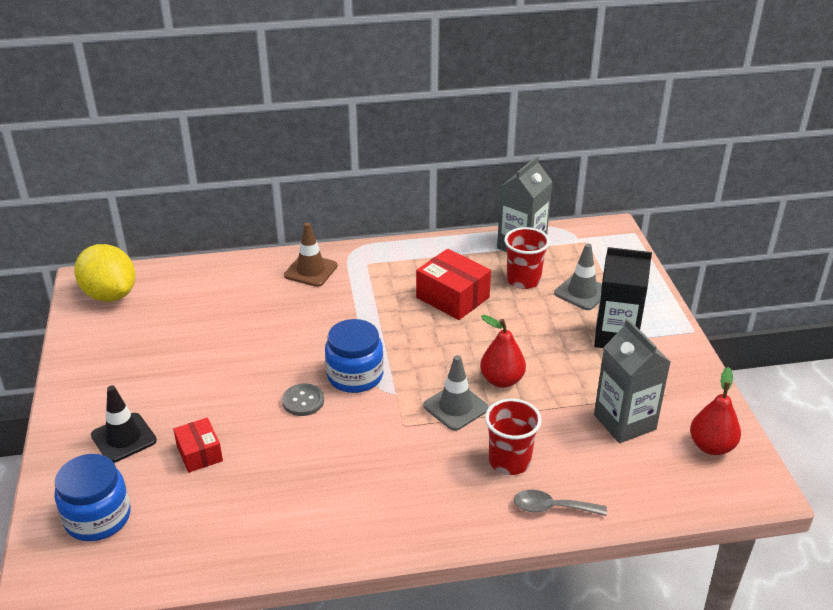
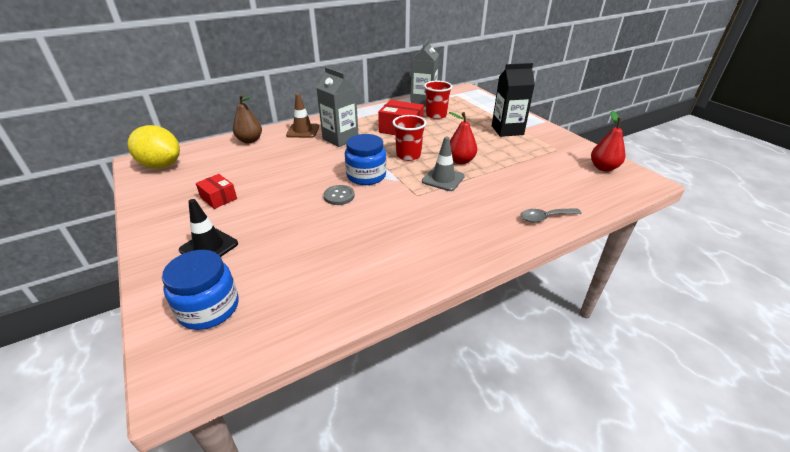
camera: 20 degrees left, 0 degrees up
(199, 453) = (278, 243): red box -> red box (218, 198)
(233, 274) = (250, 140): none -> brown pear
(509, 461) = (498, 199): red cup -> red cup (408, 155)
(582, 292) = (472, 115): grey traffic cone -> none
(624, 422) = (547, 166): grey carton -> grey carton (340, 138)

